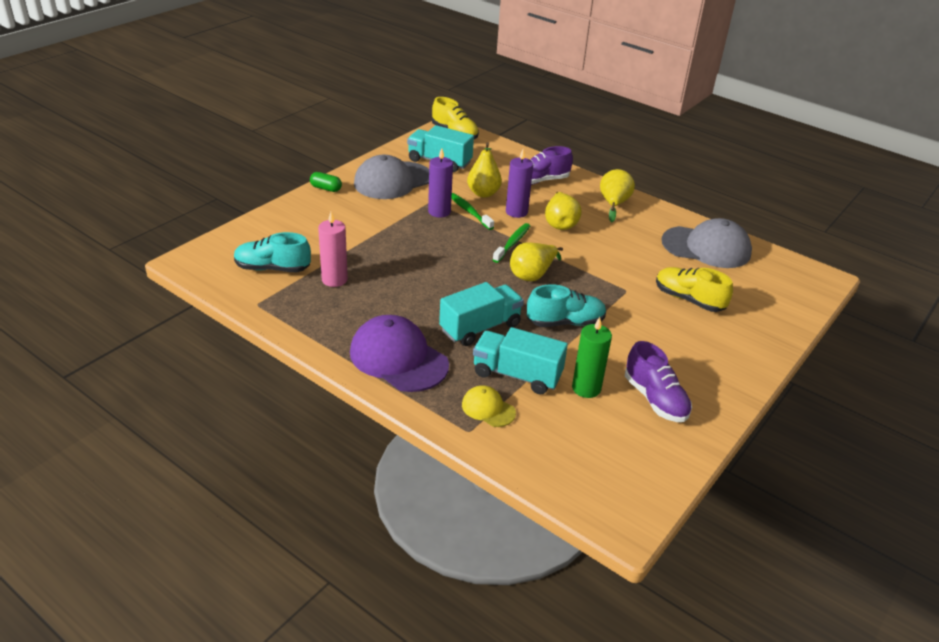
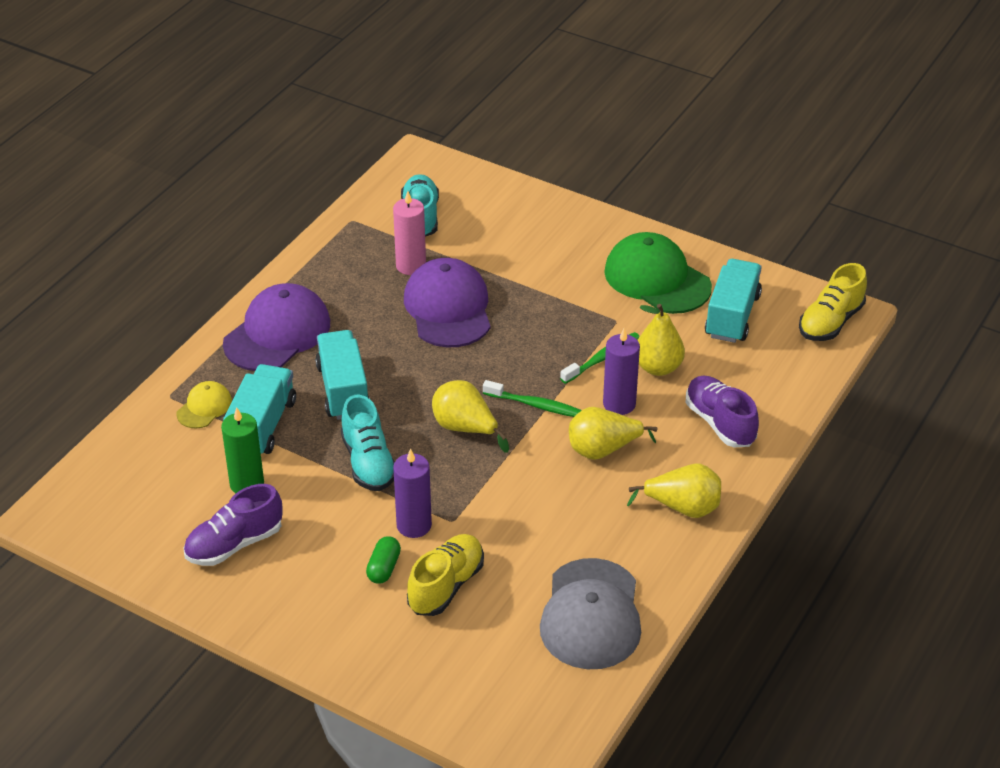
camera: 85 degrees right, 5 degrees up
(326, 188) = (612, 226): green capsule -> green capsule (384, 568)
(392, 181) = (657, 279): grey cap -> green cap
(394, 267) = (448, 308): none -> purple cap
(439, 211) = (591, 330): purple candle -> purple candle (414, 525)
(480, 328) = (343, 390): turquoise truck -> turquoise truck turned 150 degrees counterclockwise

